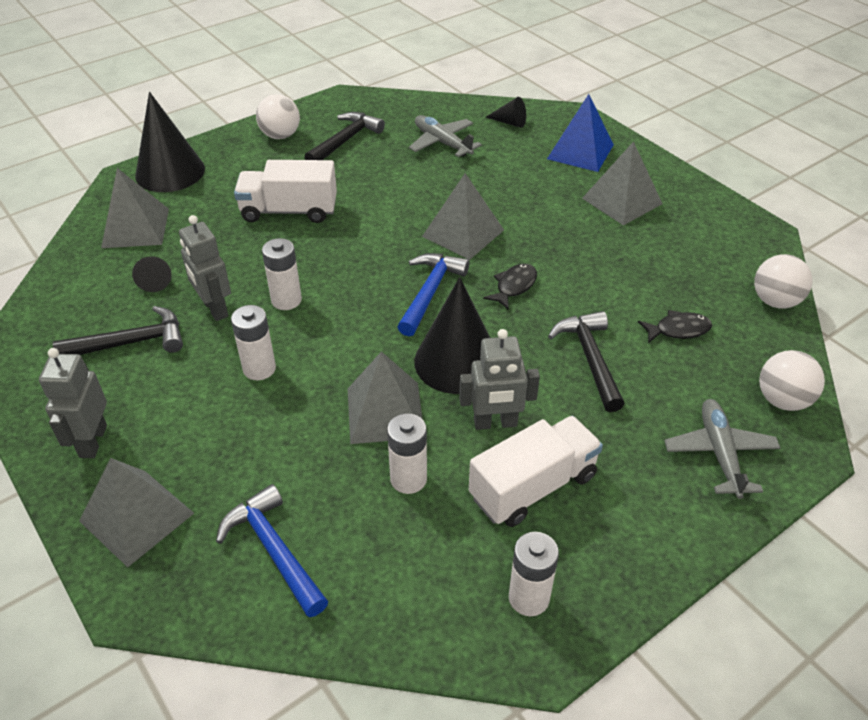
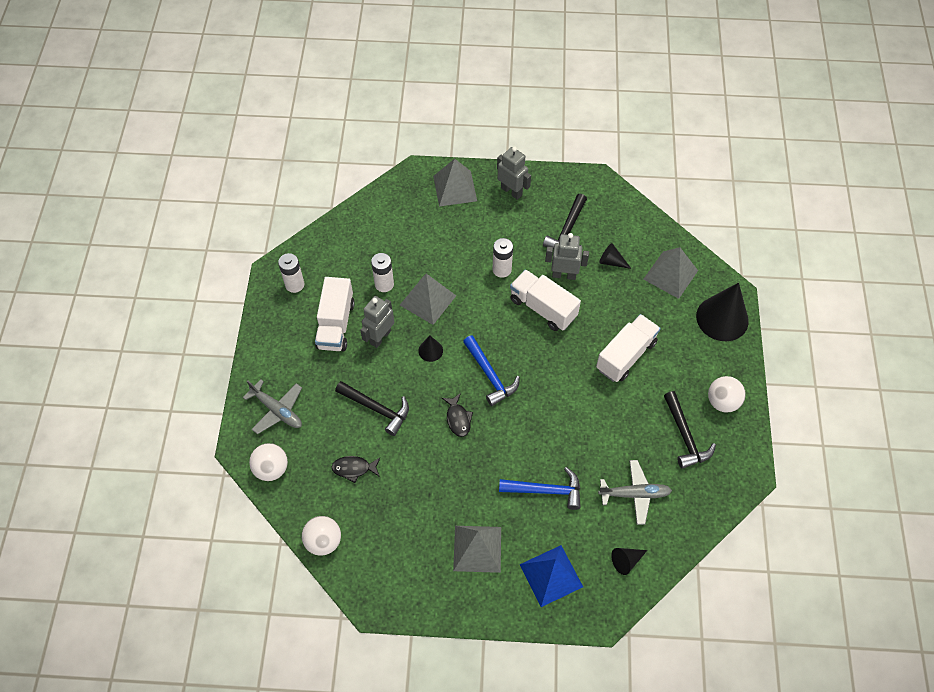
camera: 130 degrees right, 15 degrees up
(274, 550) = (396, 221): blue hammer -> blue hammer (546, 490)
(286, 300) = (543, 308): white battery -> white truck
(457, 361) = (430, 350): black cone -> black cone, size x0.47
(463, 233) = (526, 430): grey pyramid -> none
(678, 330) = (354, 468): black fish -> black fish turned 60 degrees clockwise

